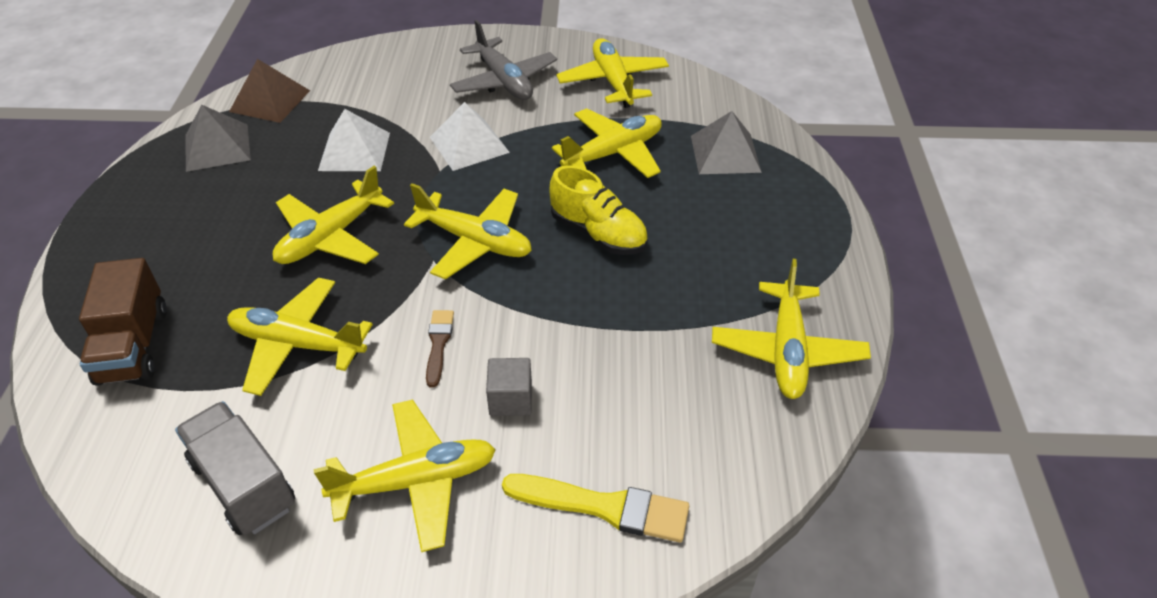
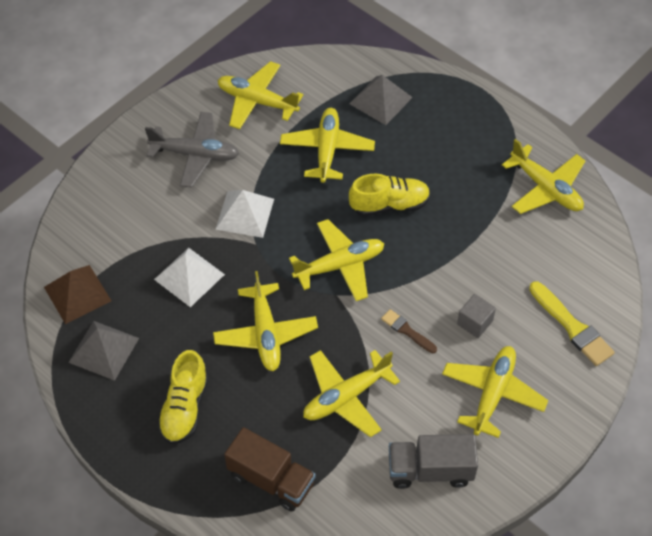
camera: 50 degrees left, 10 degrees up
(186, 232) = (184, 408): none -> yellow shoe
(604, 507) = (572, 327): yellow brush -> yellow brush turned 90 degrees clockwise

